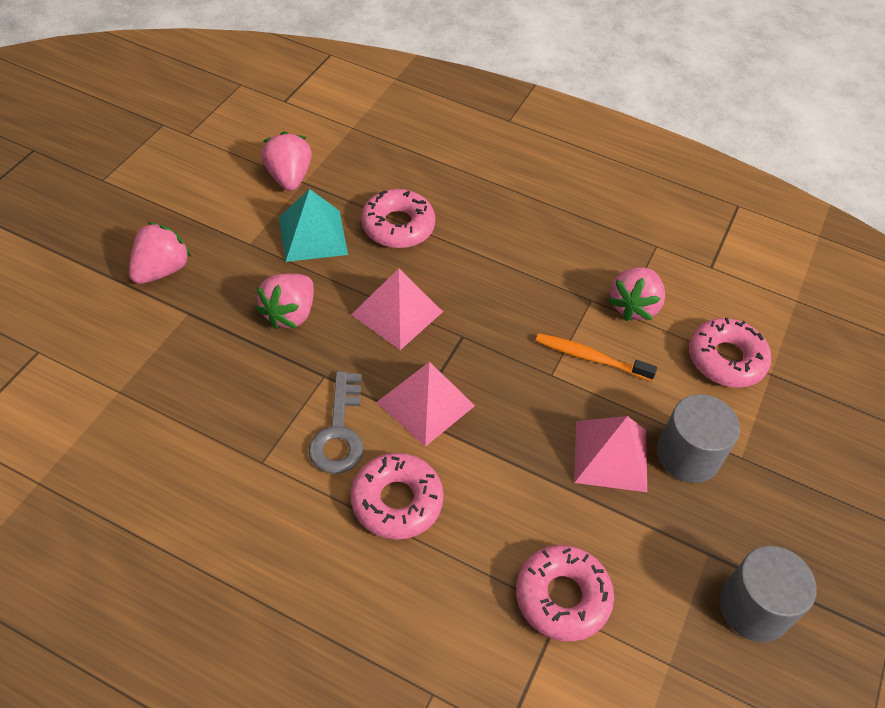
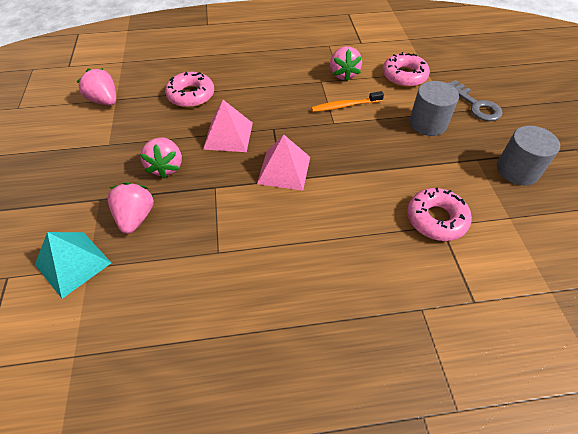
camera: 30 degrees left, 0 degrees up
(161, 270) = (61, 185): pink strawberry -> pink strawberry (136, 217)
(313, 235) = (145, 122): turquoise pyramid -> turquoise pyramid (73, 263)
(339, 431) = (249, 210): grey key -> grey key (476, 105)
(396, 501) = (313, 225): pink donut -> none
(611, 456) = (395, 143): pink pyramid -> none

